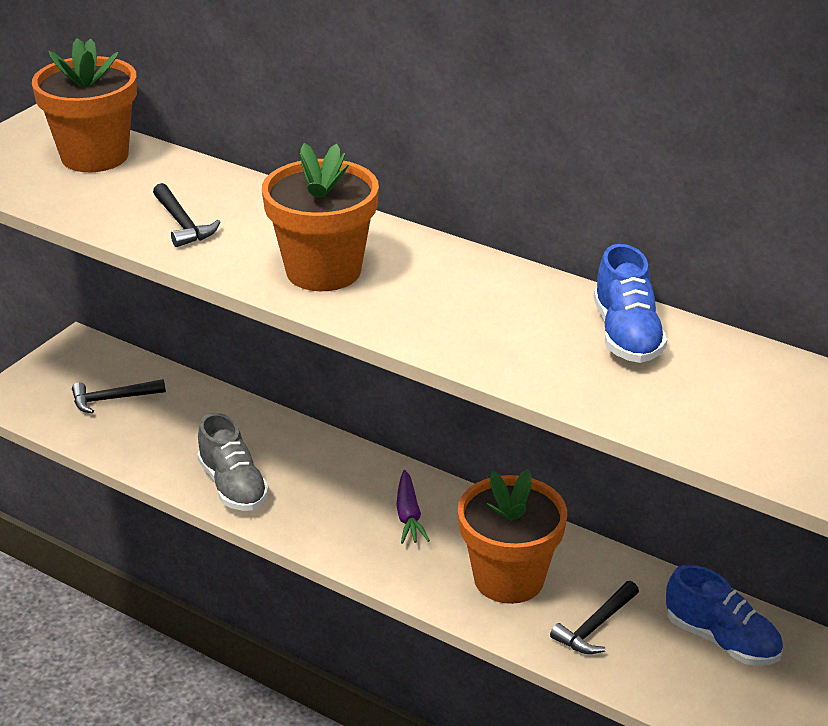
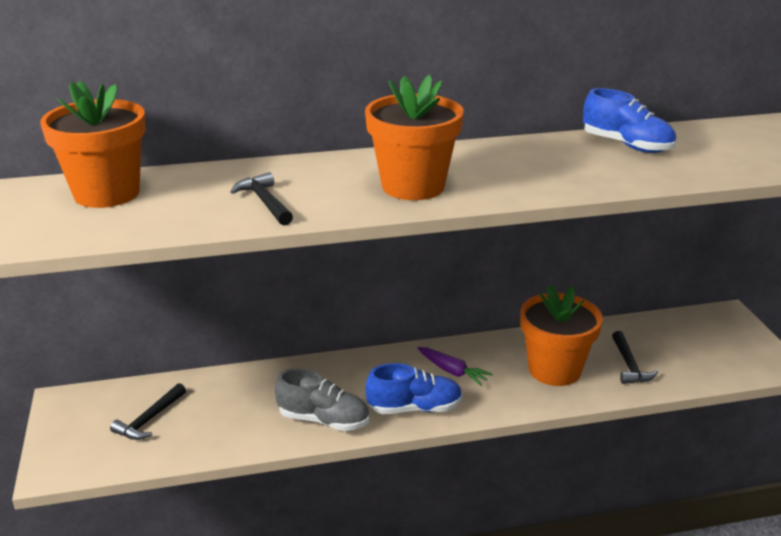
camera: 45 degrees left, 5 degrees down
(183, 224) = (265, 202): black hammer -> black hammer turned 135 degrees counterclockwise
(722, 640) = (685, 335): blue shoe -> blue shoe (414, 408)

